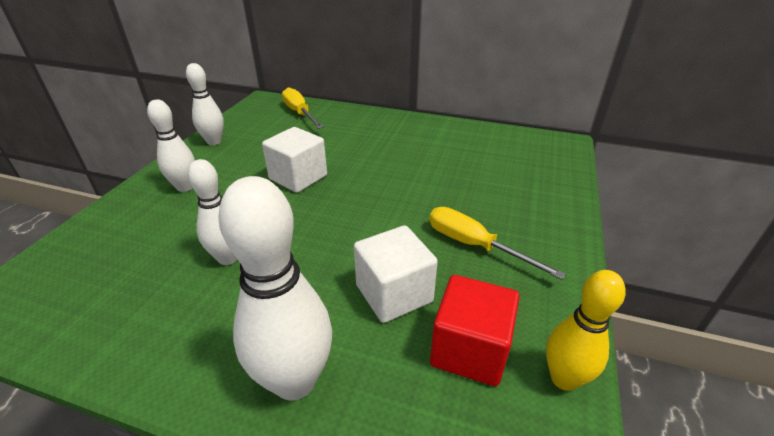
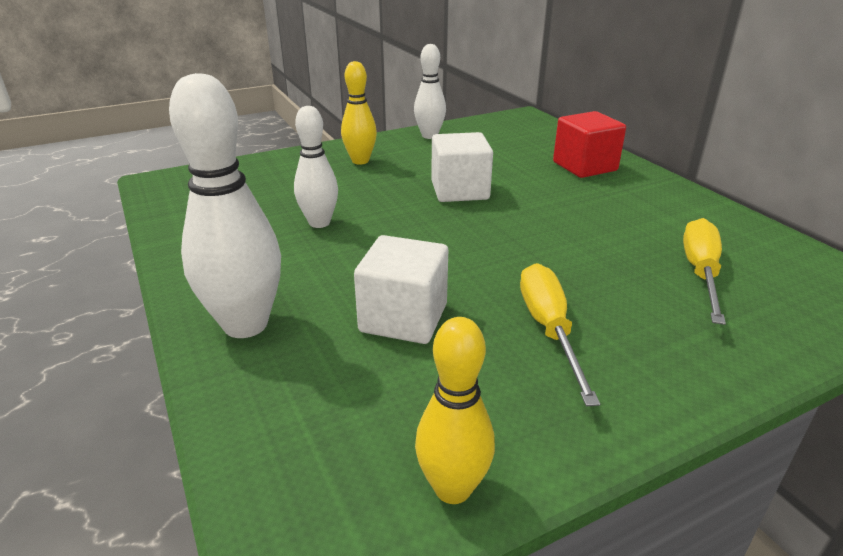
camera: 45 degrees right, 5 degrees down
(185, 187) = (360, 161): white bowling pin -> yellow bowling pin
(300, 113) = (543, 138): yellow screwdriver -> yellow screwdriver (700, 272)
(469, 350) = (400, 400): red cube -> red cube (584, 166)

